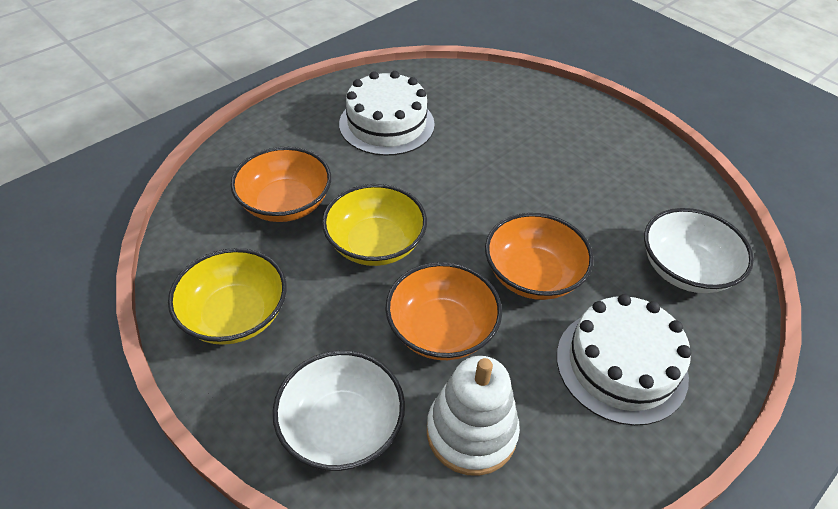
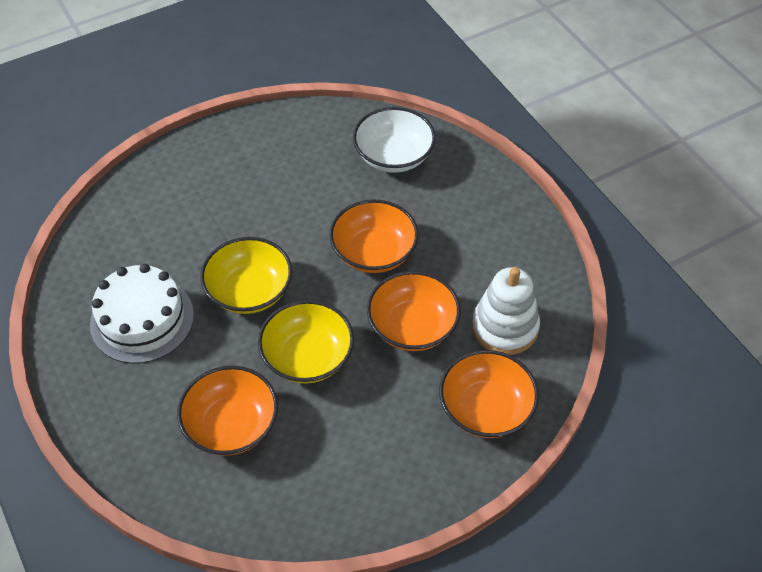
camera: 75 degrees left, 5 degrees up
(235, 315) = (361, 477): yellow bowl -> yellow bowl (249, 291)
(341, 427) = (486, 408): white bowl -> orange bowl
(621, 365) = (468, 224): white cake -> none

